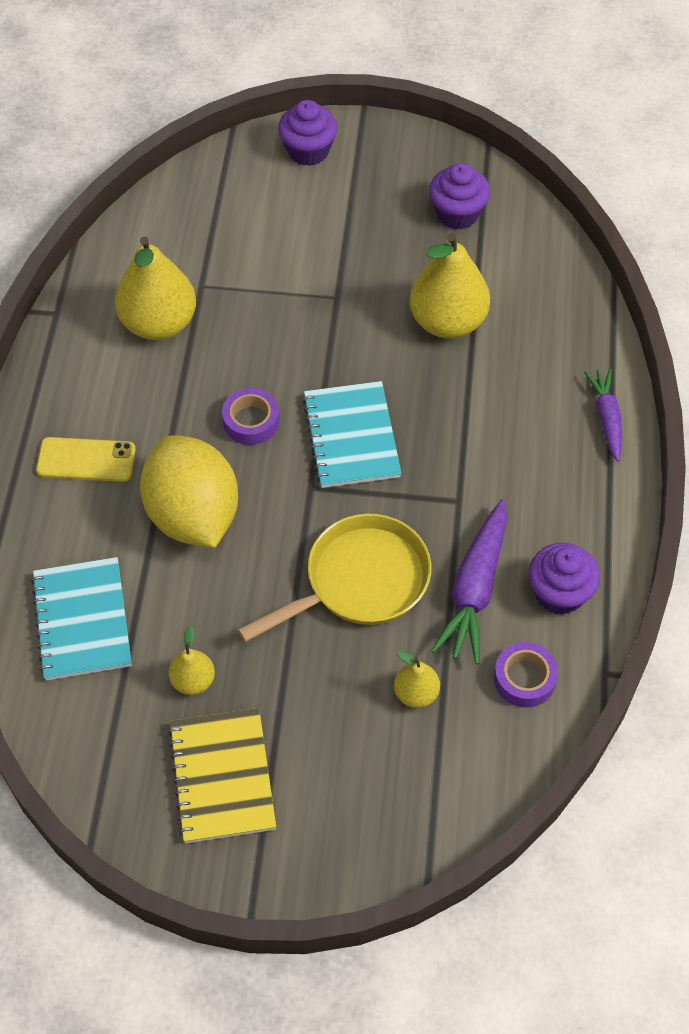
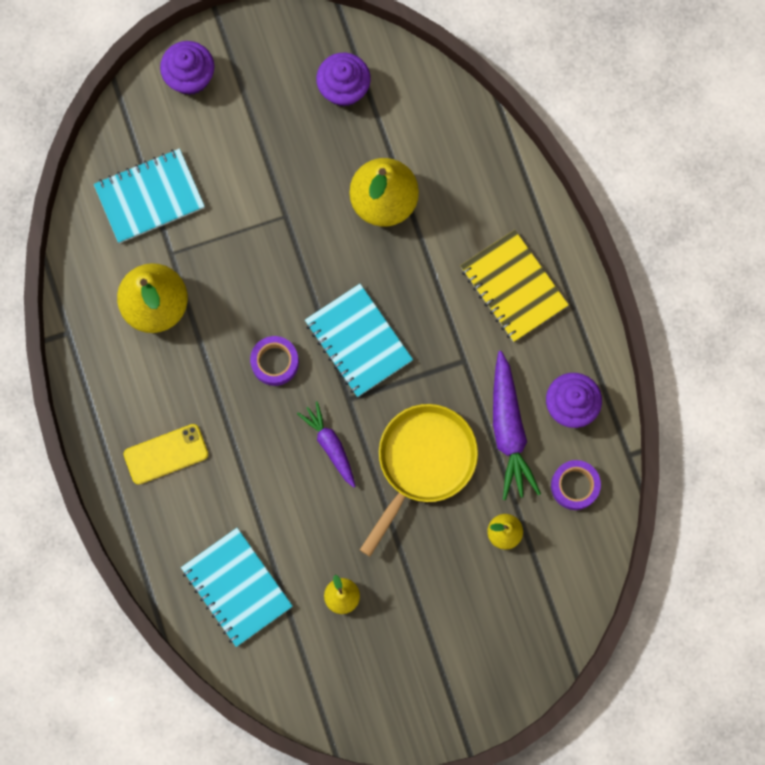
camera: 25 degrees left, 20 degrees up
(193, 515) = (272, 464): yellow lemon -> none
(209, 231) = (149, 197): none -> turquoise notebook
(222, 777) = (399, 659): yellow notebook -> yellow notebook (513, 287)
(606, 418) = (543, 236): purple carrot -> purple carrot (330, 445)

